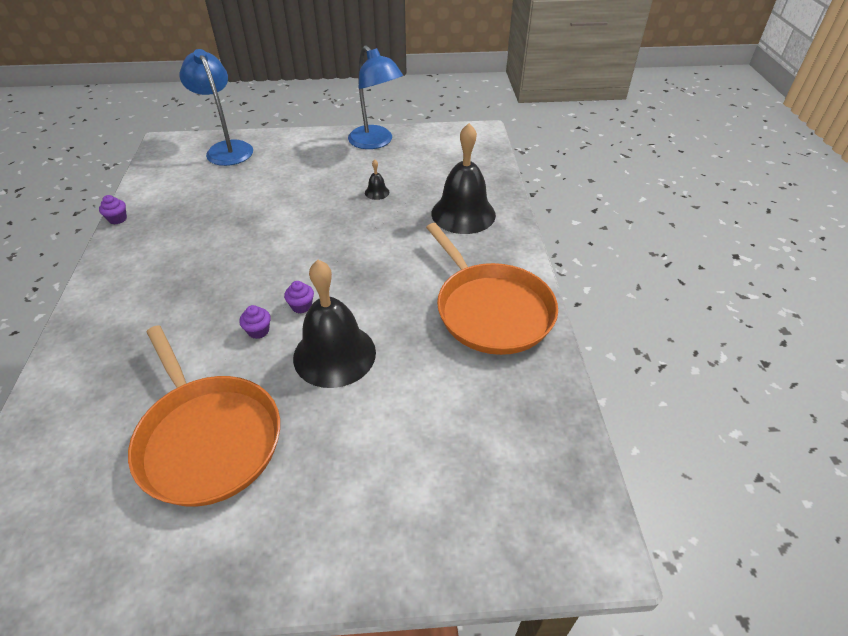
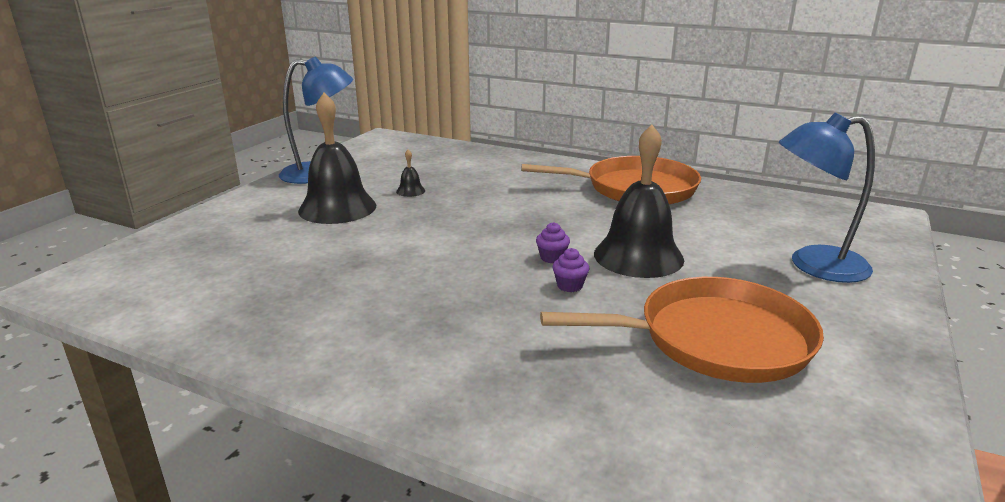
camera: 60 degrees left, 20 degrees down
(118, 219) = (206, 348): purple cupcake -> none
(227, 149) = (172, 245): blue lamp -> blue lamp (813, 265)
(463, 214) = (497, 169): black bell -> black bell (337, 208)

